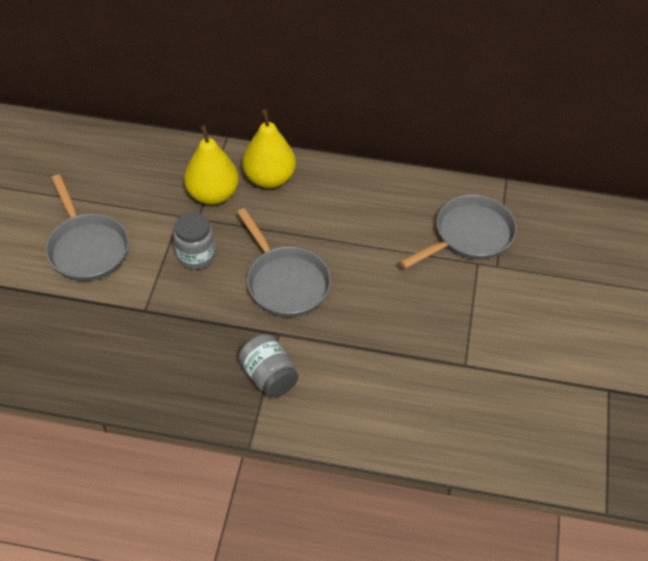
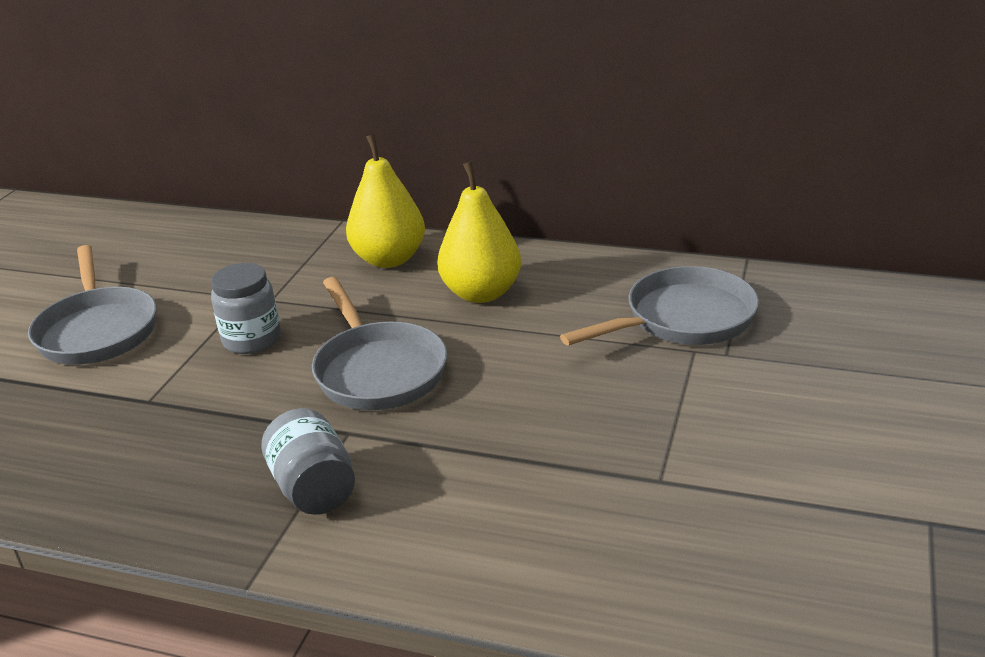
camera: 10 degrees right, 20 degrees down
(213, 194) = (302, 275): yellow pear -> yellow pear (481, 293)

